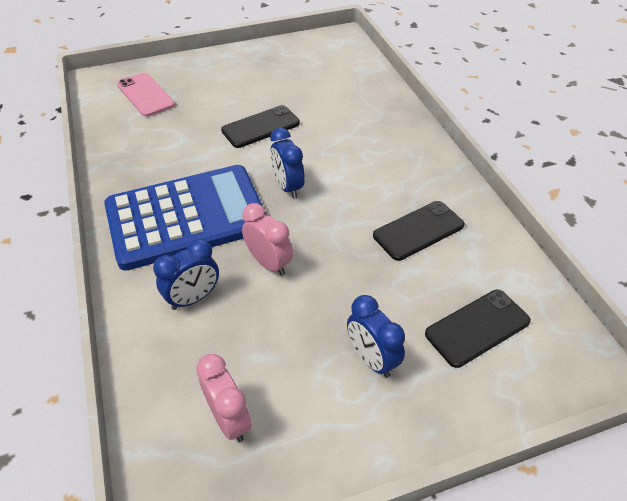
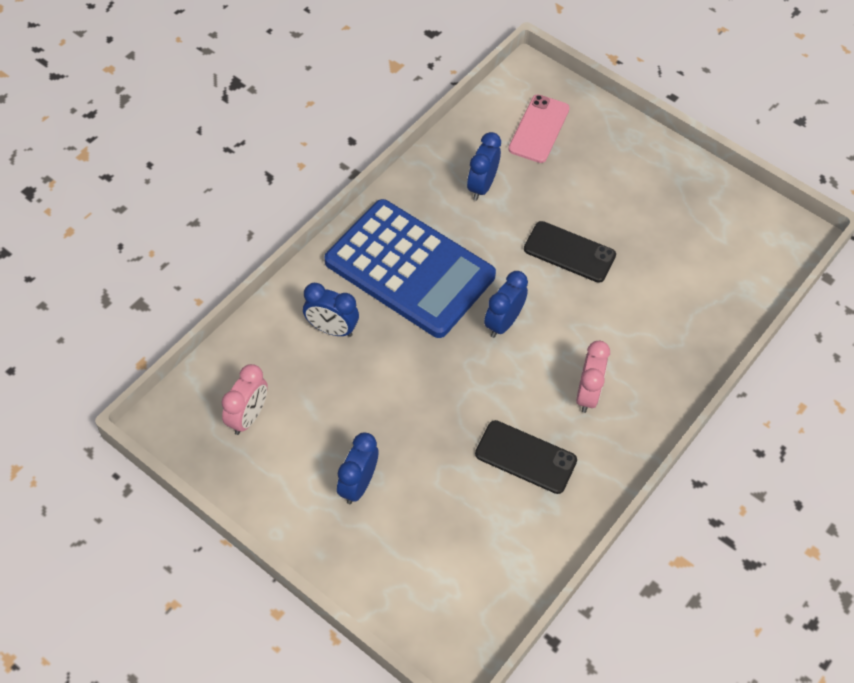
camera: 55 degrees right, 10 degrees up
(158, 143) = (481, 186): none -> blue clock
(269, 263) = (403, 360): pink clock -> pink clock (587, 394)
(477, 327) = (442, 550): black phone -> none

